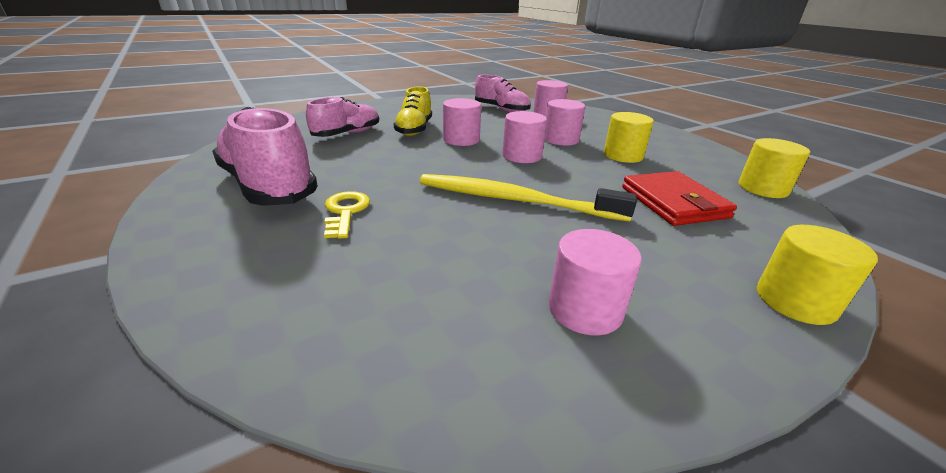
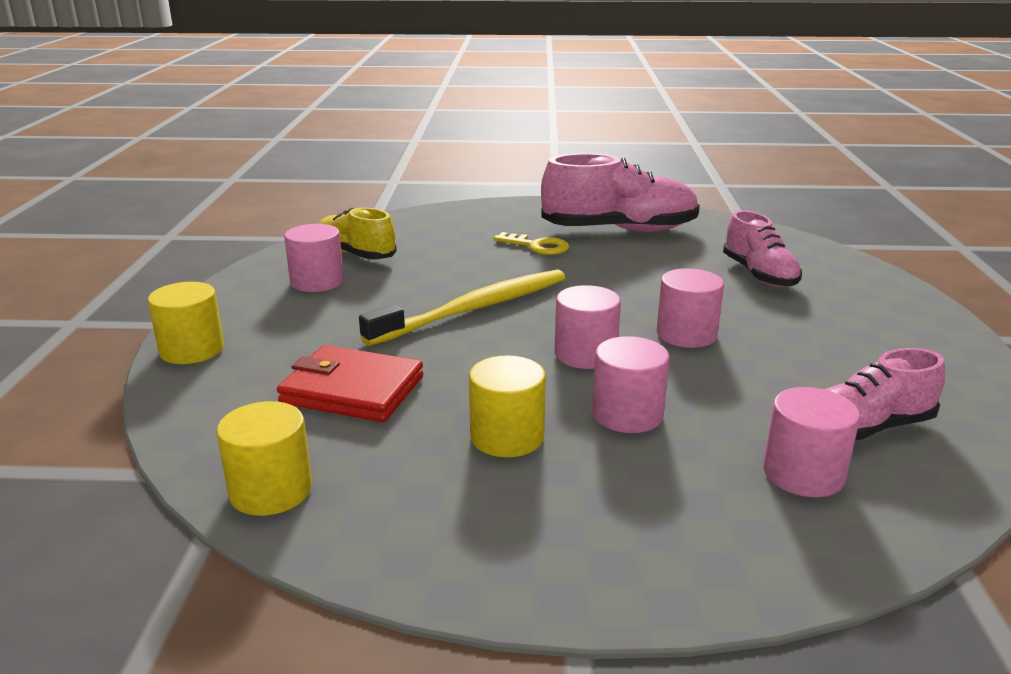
camera: 125 degrees right, 5 degrees down
(414, 129) = (758, 316): yellow shoe -> yellow shoe (355, 254)

